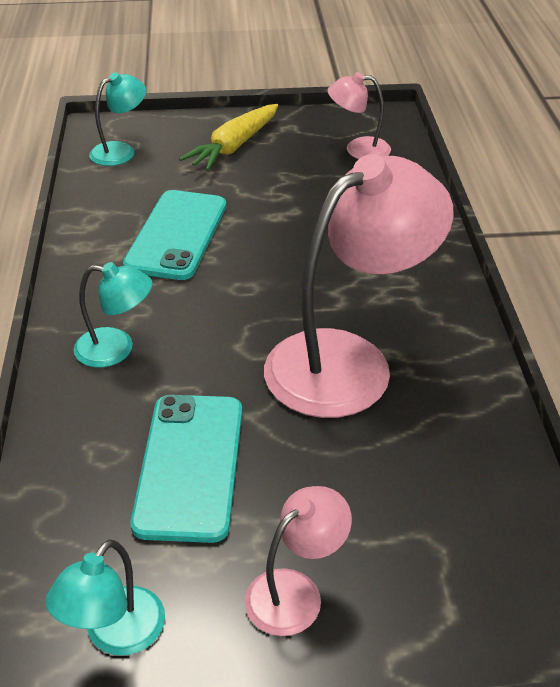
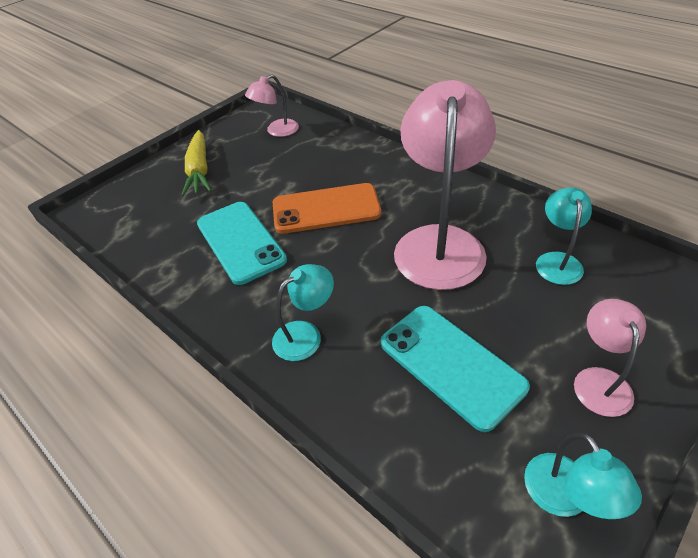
camera: 40 degrees left, 5 degrees up
(120, 151) = (123, 216): turquoise lamp -> turquoise lamp (557, 261)
(290, 256) = (326, 209): none -> orange phone

